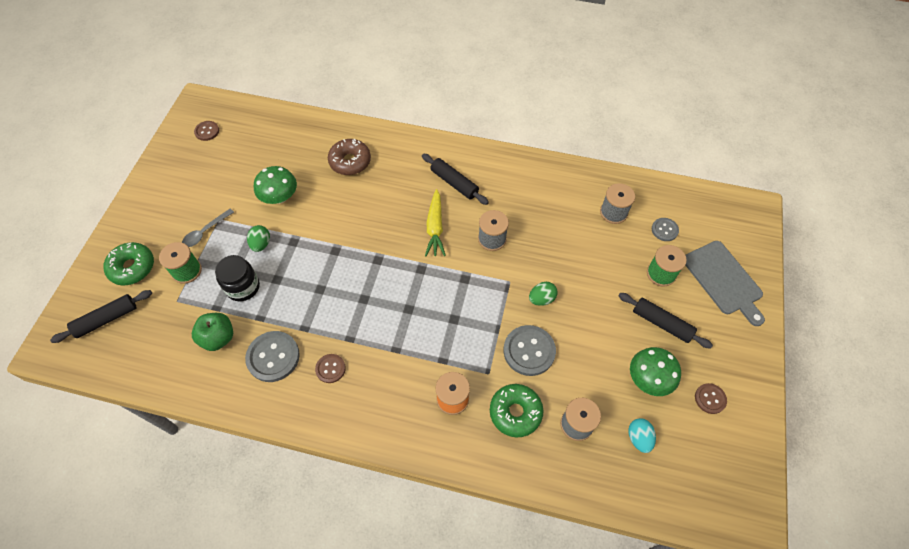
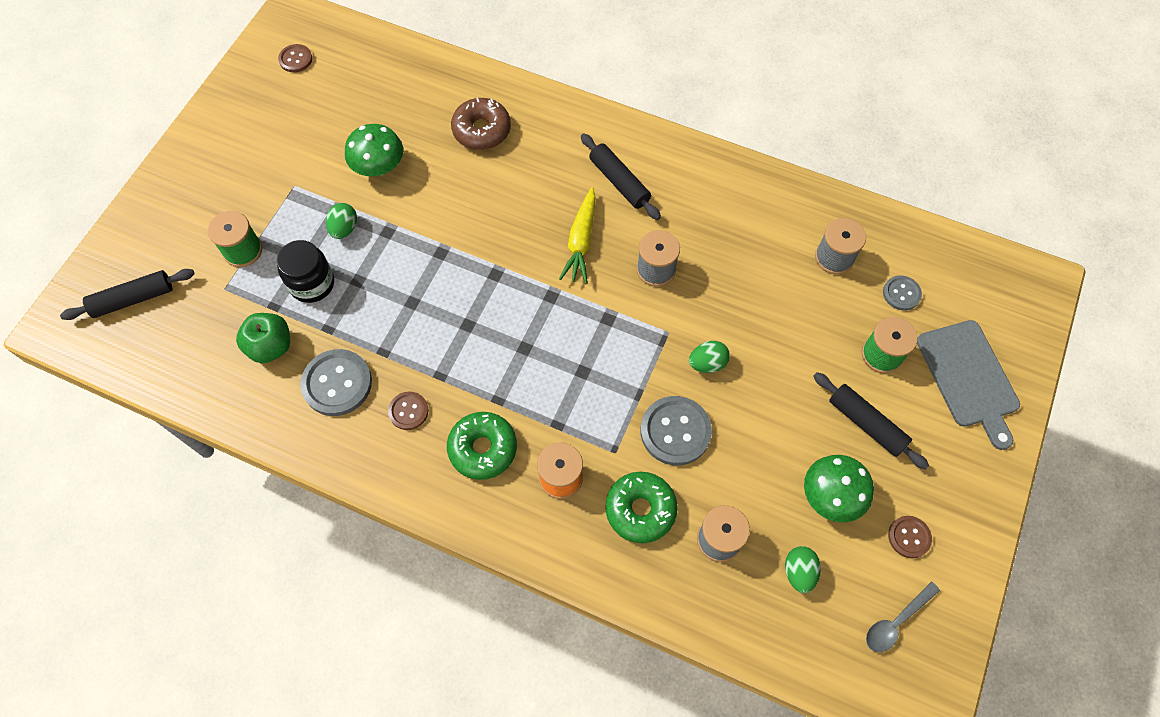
camera: 10 degrees right, 5 degrees up
(132, 267) = (174, 235): green donut -> green donut (483, 449)
(205, 232) = (274, 201): grey spoon -> grey spoon (896, 621)
(639, 438) = (799, 572): turquoise egg -> green egg

